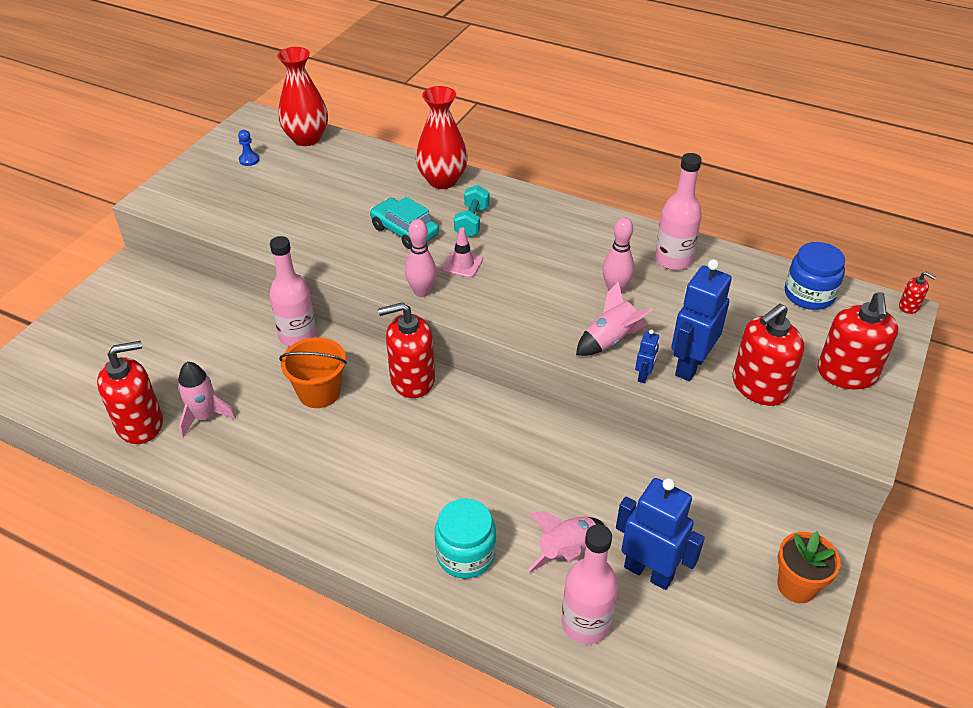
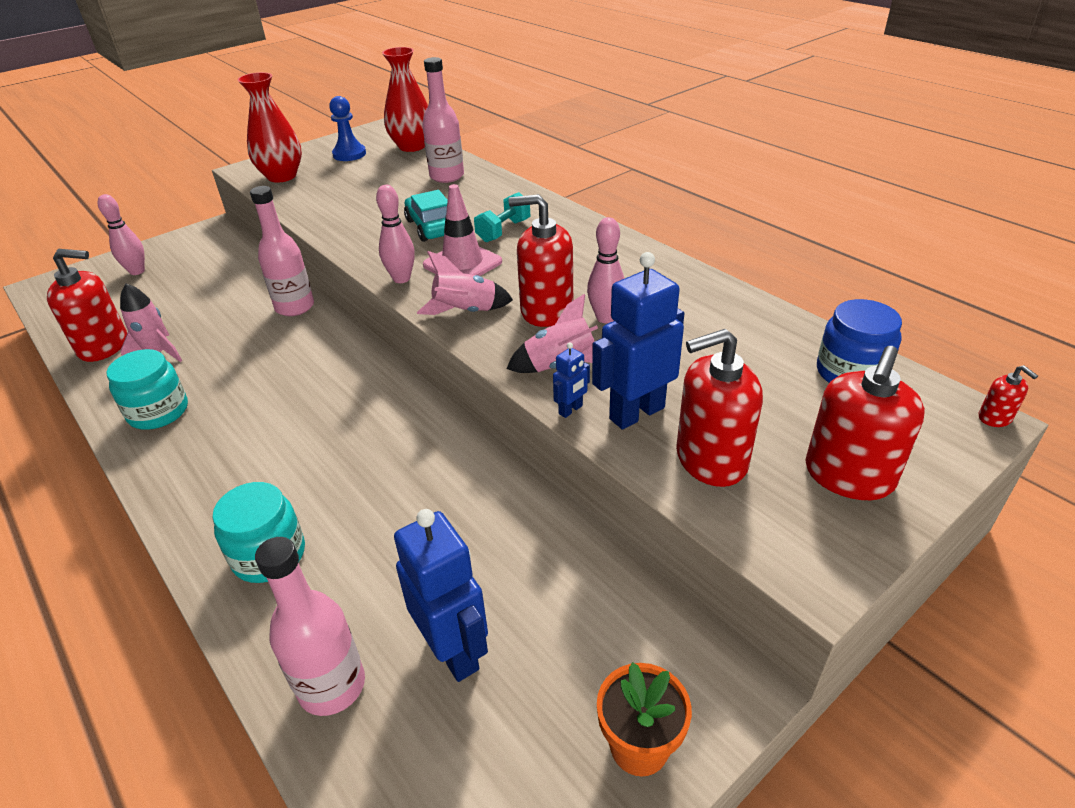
camera: 25 degrees right, 5 degrees down
(93, 336) = (137, 271): none -> pink bowling pin
(249, 160) = (349, 154): blue pawn -> blue pawn, size x1.72
(260, 470) = (158, 412): none -> turquoise jar
(319, 392) = (270, 358): orange bucket -> none
(412, 379) = (363, 368): red soap dispenser -> red soap dispenser (546, 310)
(442, 180) = (505, 194): red vase -> red vase (282, 176)
(462, 264) = (462, 263): pink traffic cone -> pink traffic cone, size x1.64
(567, 552) = (378, 591): pink rocket -> pink rocket (465, 312)
(673, 260) = (696, 303): pink bottle -> pink bottle (447, 176)

